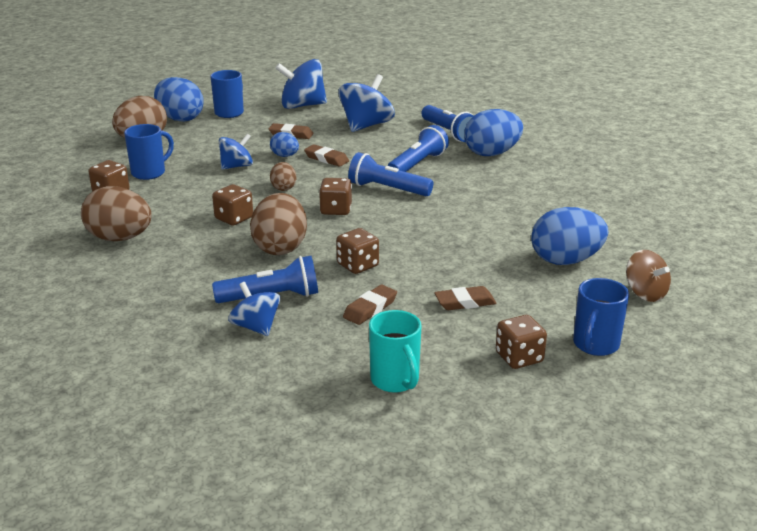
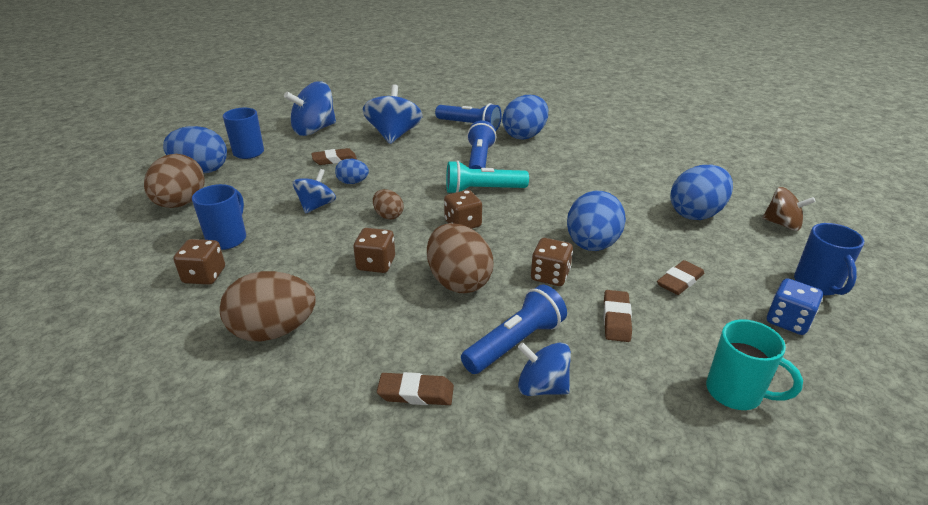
camera: 30 degrees left, 5 degrees up
(326, 159) = (395, 175): brown eraser -> brown eraser (416, 393)
(387, 189) = (482, 190): blue flashlight -> turquoise flashlight
(425, 255) = (591, 245): none -> blue egg
(519, 357) = (788, 321): brown dice -> blue dice

